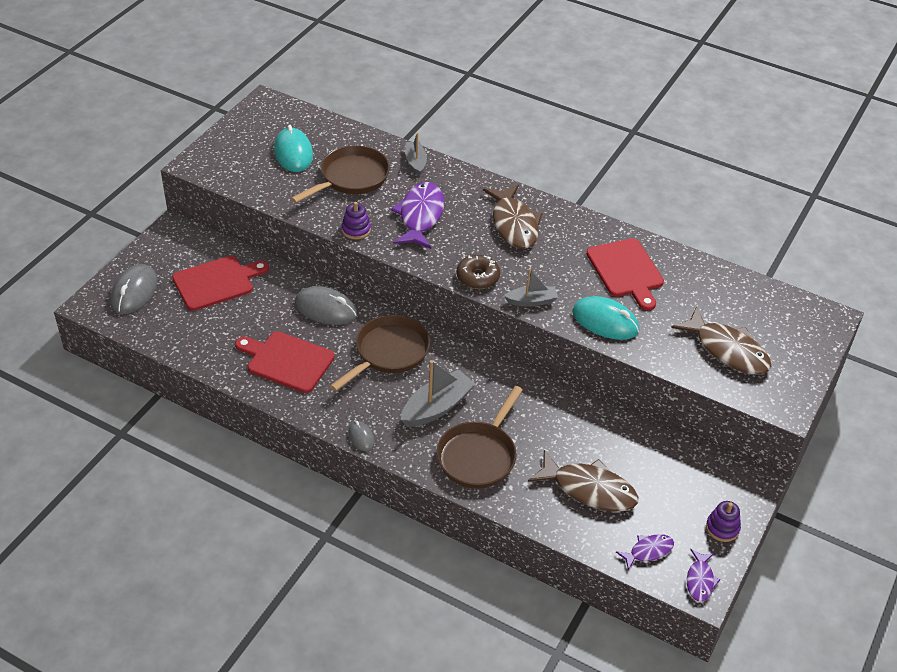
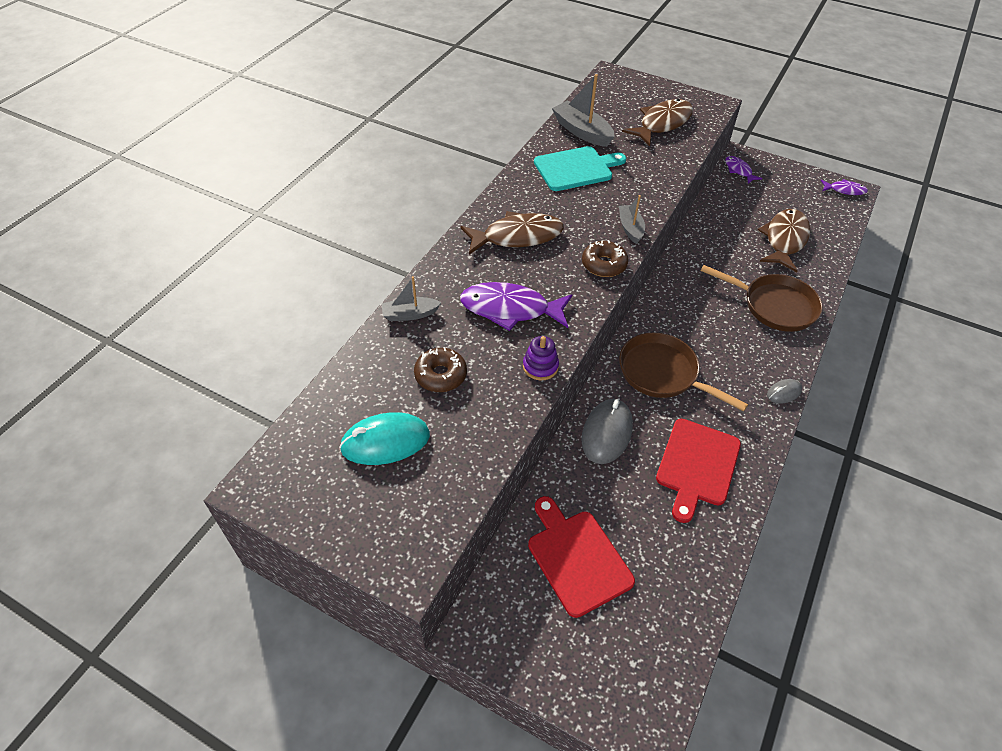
camera: 90 degrees left, 5 degrees up
(134, 292) = (610, 668): grey mouse -> none
(351, 178) = (440, 375): brown pan -> brown donut
(437, 407) = (725, 335): grey boat -> grey boat (582, 132)
(605, 321) = (646, 185): turquoise mouse -> none
(626, 271) = (576, 168): red cutting board -> turquoise cutting board
(648, 551) = (831, 213): purple fish -> purple fish (739, 170)
(722, 528) = (792, 175): purple stacking toy -> none

